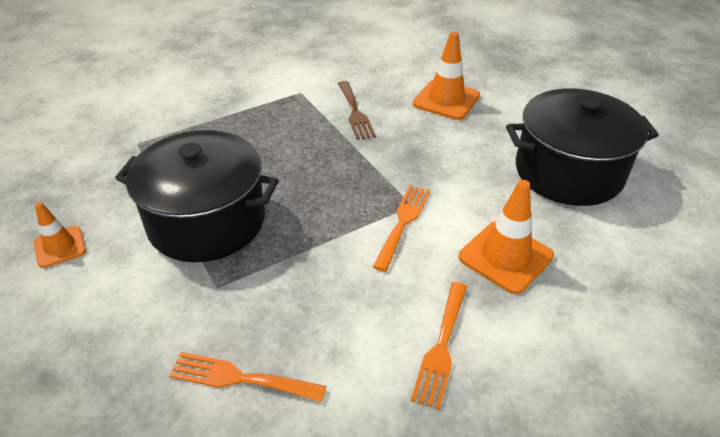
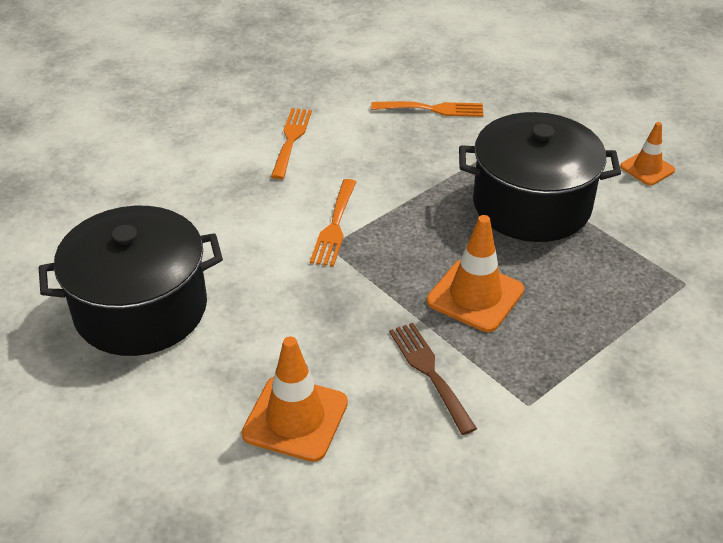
camera: 170 degrees right, 0 degrees up
(505, 256) = (233, 207): orange traffic cone -> orange traffic cone (475, 296)

